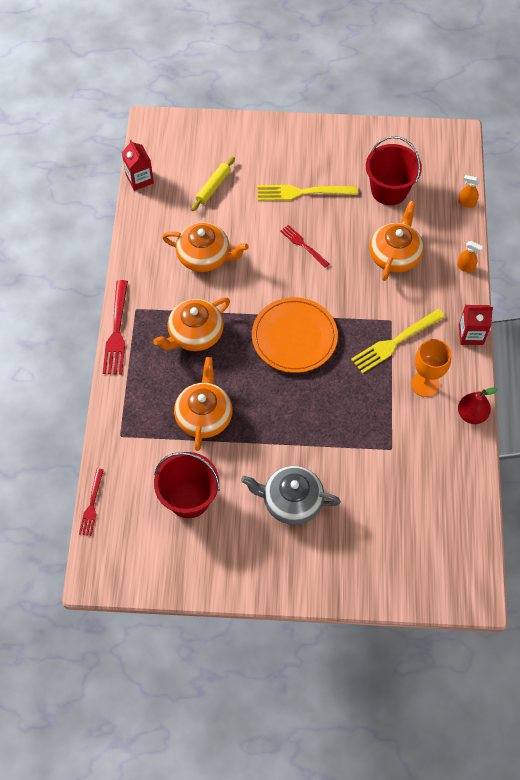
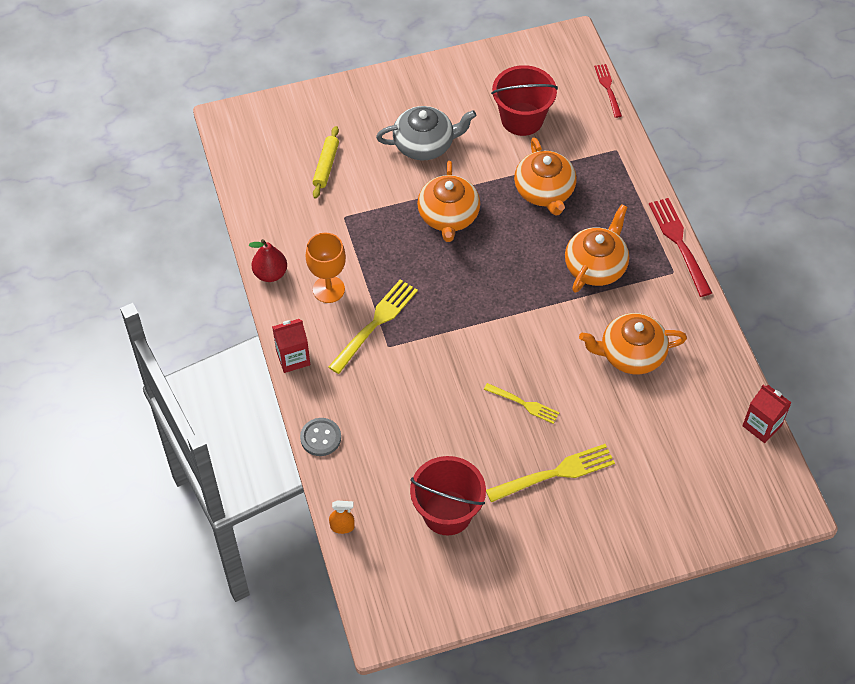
camera: 160 degrees right, 5 degrees down
(213, 187) = (667, 445): yellow rolling pin -> yellow rolling pin (326, 166)
(294, 337) = (488, 295): orange plate -> none
(303, 245) = (524, 404): red fork -> yellow fork
(395, 255) = (410, 426): orange teapot -> orange teapot (448, 216)
(465, 267) = (320, 438): orange spray bottle -> grey button

